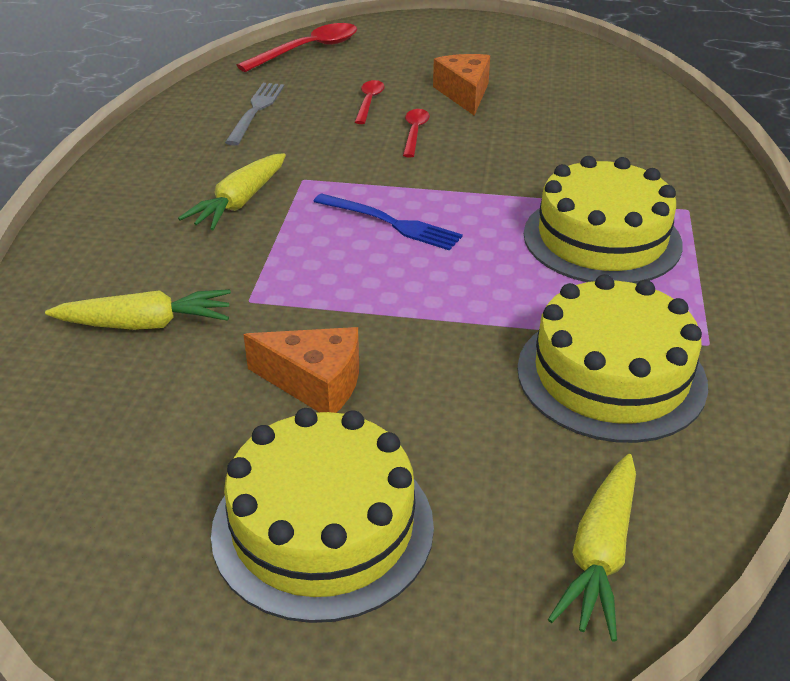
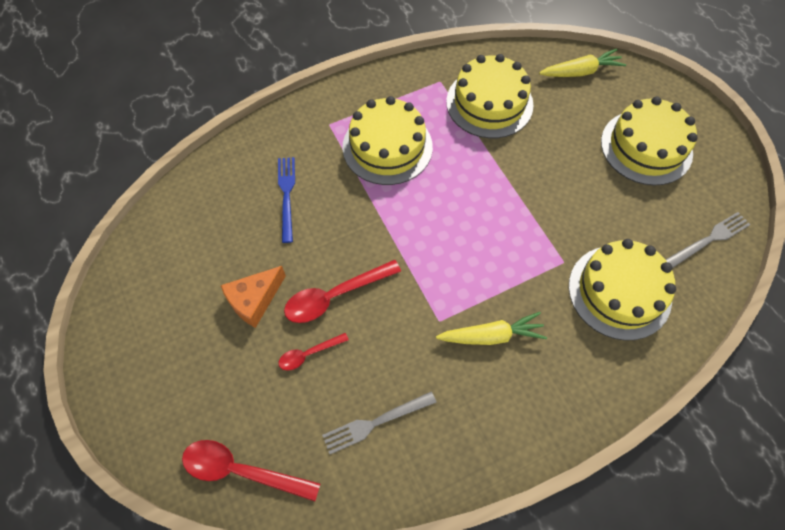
camera: 125 degrees left, 25 degrees up
(74, 477) = (709, 239): none -> grey fork
(146, 324) = (619, 292): yellow carrot -> yellow cake
(315, 383) = (587, 196): orange cheese -> none
(391, 223) = (448, 243): blue fork -> blue fork (287, 195)
(414, 132) = (334, 296): red spoon -> red spoon, size x1.77

